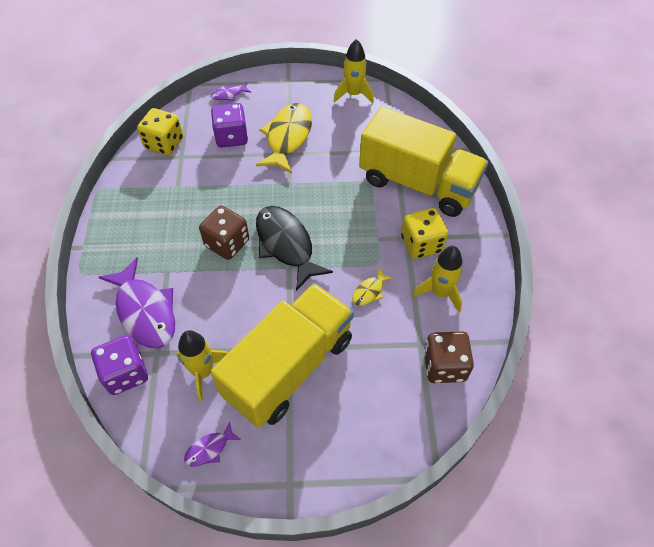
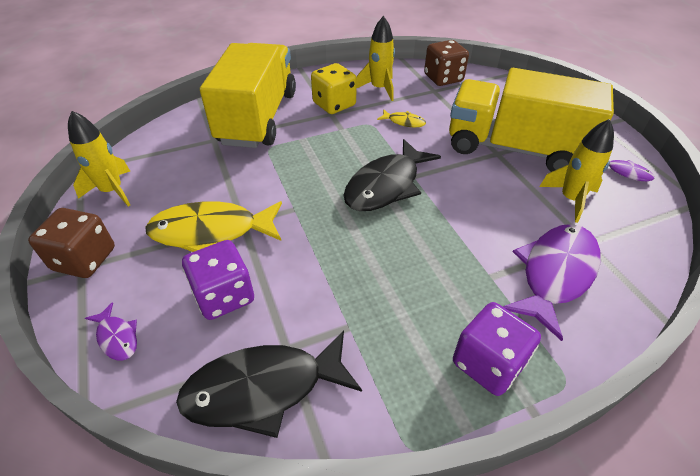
camera: 110 degrees left, 10 degrees down
(126, 373) = (632, 258): purple dice -> purple dice (488, 363)
(164, 143) = (263, 389): yellow dice -> black fish
(227, 243) = (414, 234): brown dice -> brown dice (84, 259)

